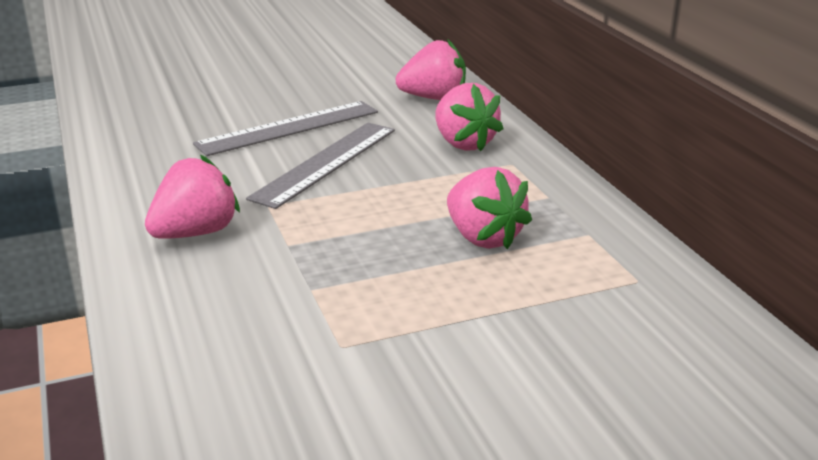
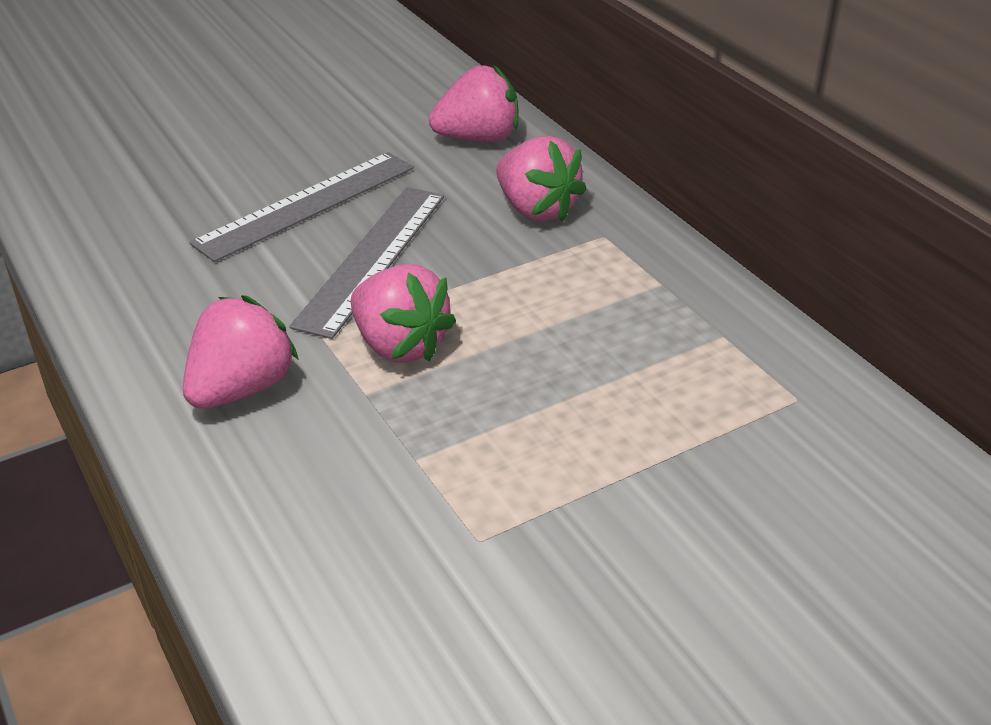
camera: 10 degrees left, 10 degrees up
(483, 238) = (601, 356): pink strawberry -> pink strawberry (400, 346)

